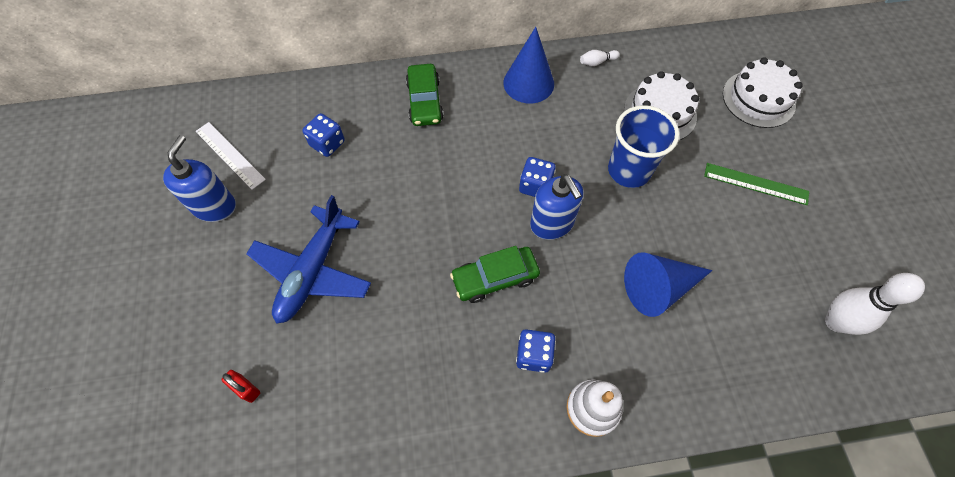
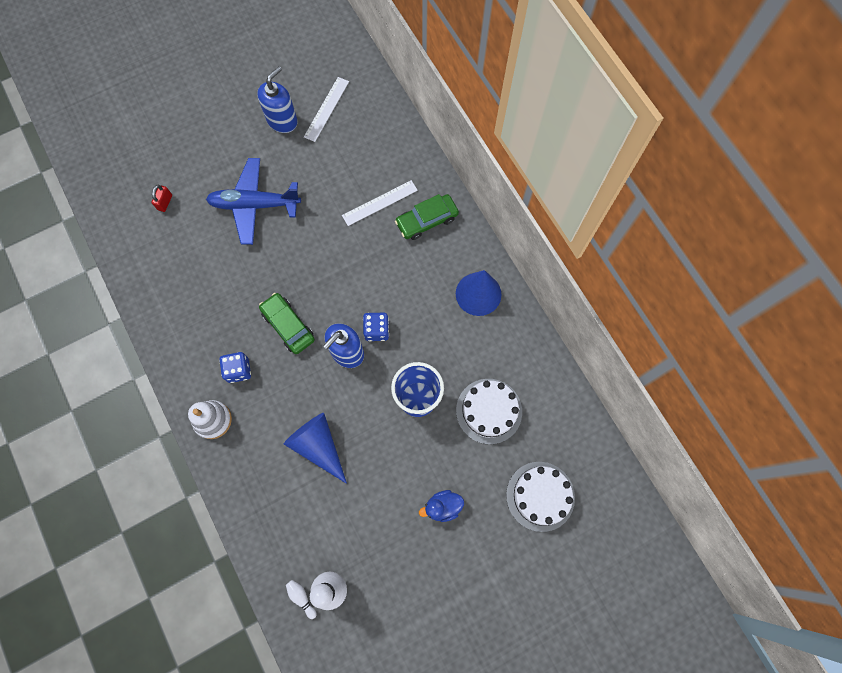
camera: 70 degrees right, 10 degrees up
(215, 206) = (282, 121): blue soap dispenser -> blue soap dispenser turned 45 degrees counterclockwise
(327, 143) = (360, 168): blue dice -> none
(381, 137) = (380, 203): none -> white ruler
(597, 62) = (525, 343): white bowling pin -> white bowling pin (301, 597)
(756, 184) = (442, 507): green ruler -> blue duck

